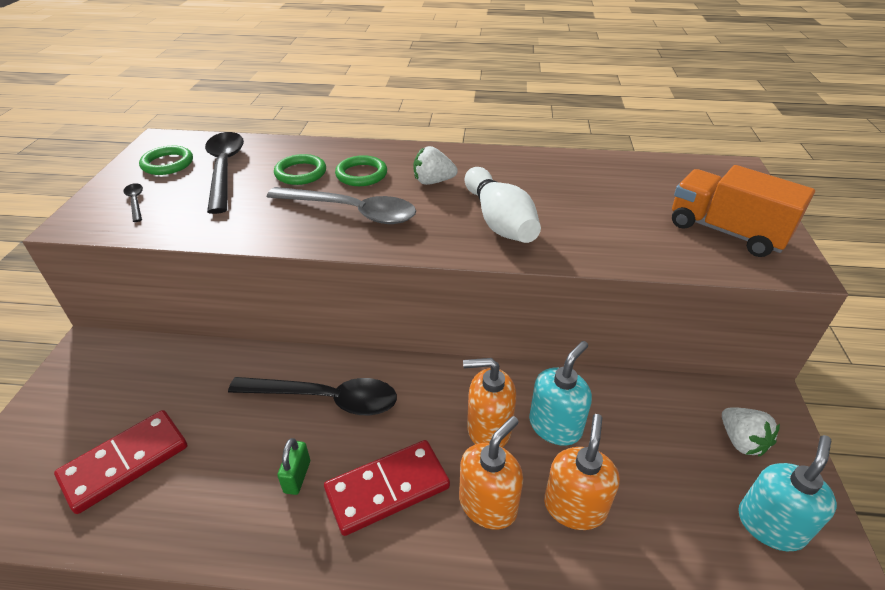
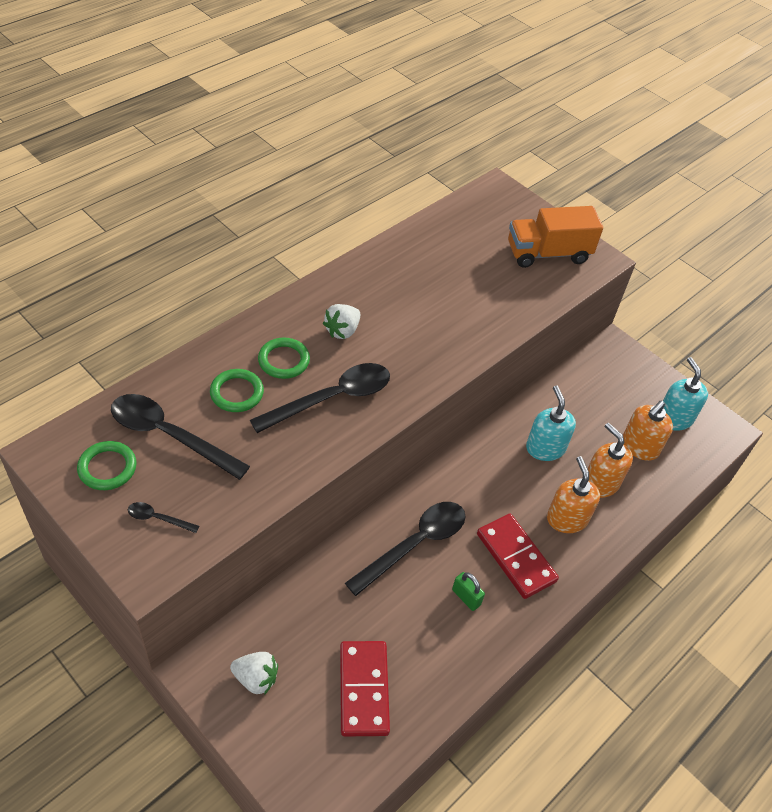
camera: 55 degrees left, 10 degrees up
(352, 212) = (332, 398): grey spoon -> black spoon
(387, 488) = (515, 557): red domino -> red domino turned 45 degrees counterclockwise
(488, 429) = (518, 480): orange soap dispenser -> orange soap dispenser (639, 447)
(499, 221) = (429, 335): white bowling pin -> none
(741, 441) = (625, 382): white strawberry -> white strawberry (256, 678)

